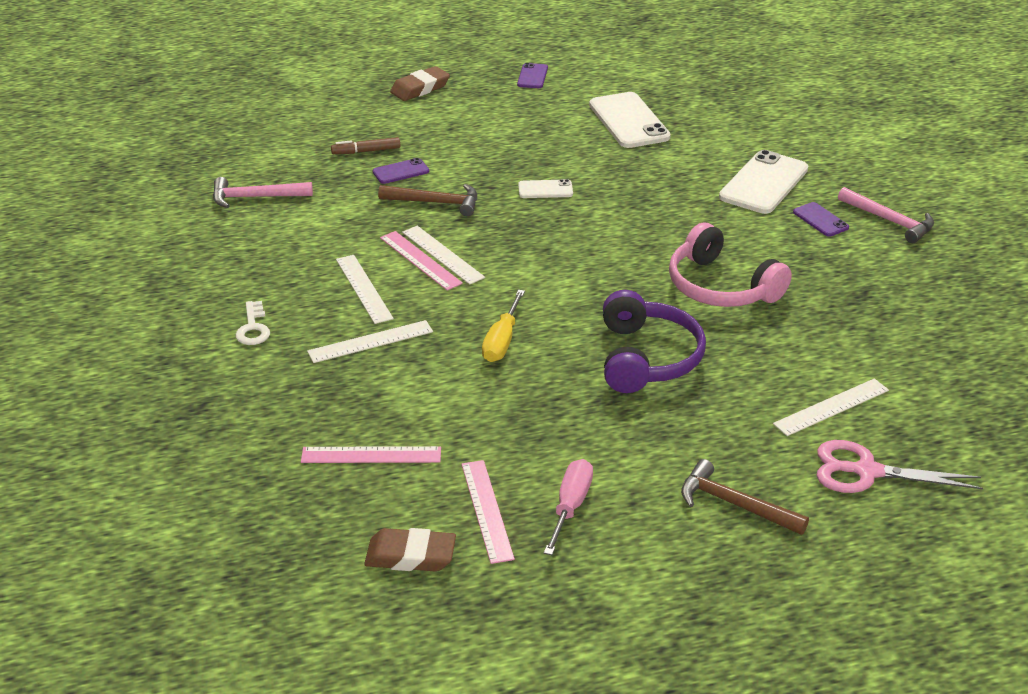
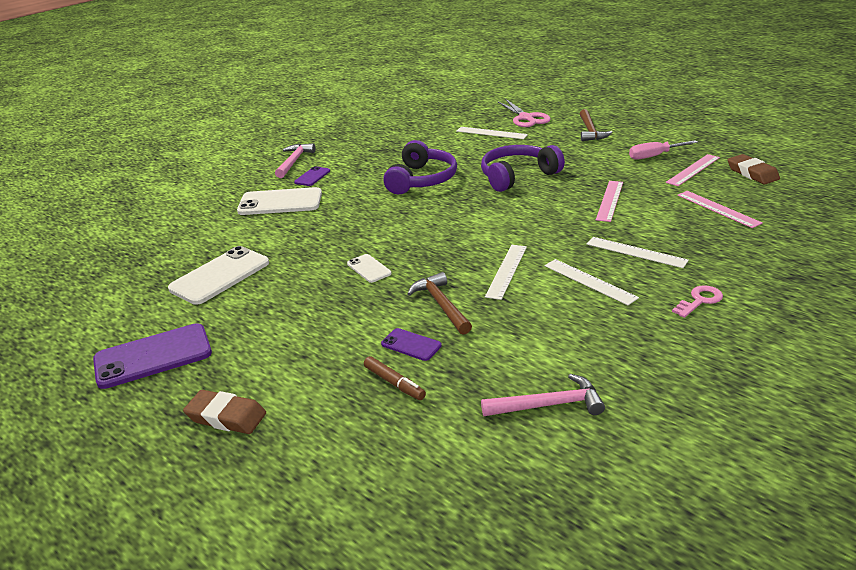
camera: 120 degrees left, 5 degrees down
(253, 328) = (700, 300): white key -> pink key
(255, 197) = (549, 405): pink hammer -> pink hammer turned 60 degrees counterclockwise
(363, 288) = (589, 281): white ruler -> white ruler turned 75 degrees counterclockwise
(420, 260) = (525, 276): pink ruler -> pink ruler (610, 200)
(502, 341) = (565, 215): yellow screwdriver -> none
(532, 76) = (153, 356): purple phone -> purple phone, size x1.96
(721, 287) = (421, 180): pink headphones -> purple headphones

